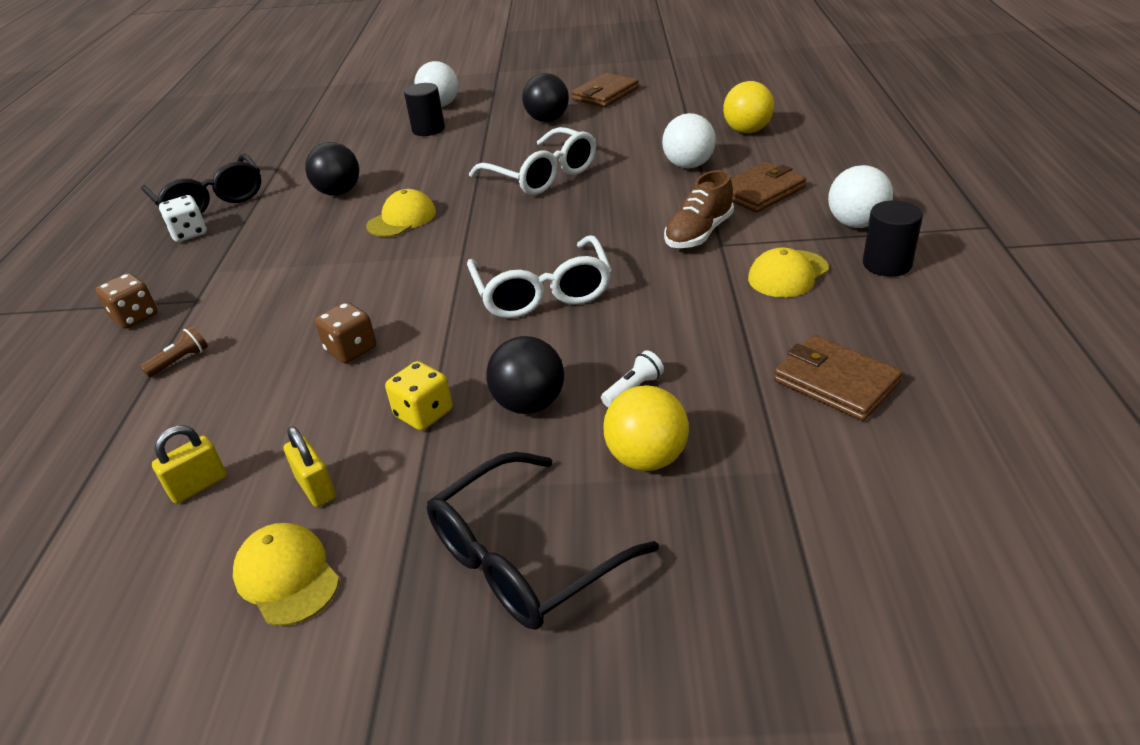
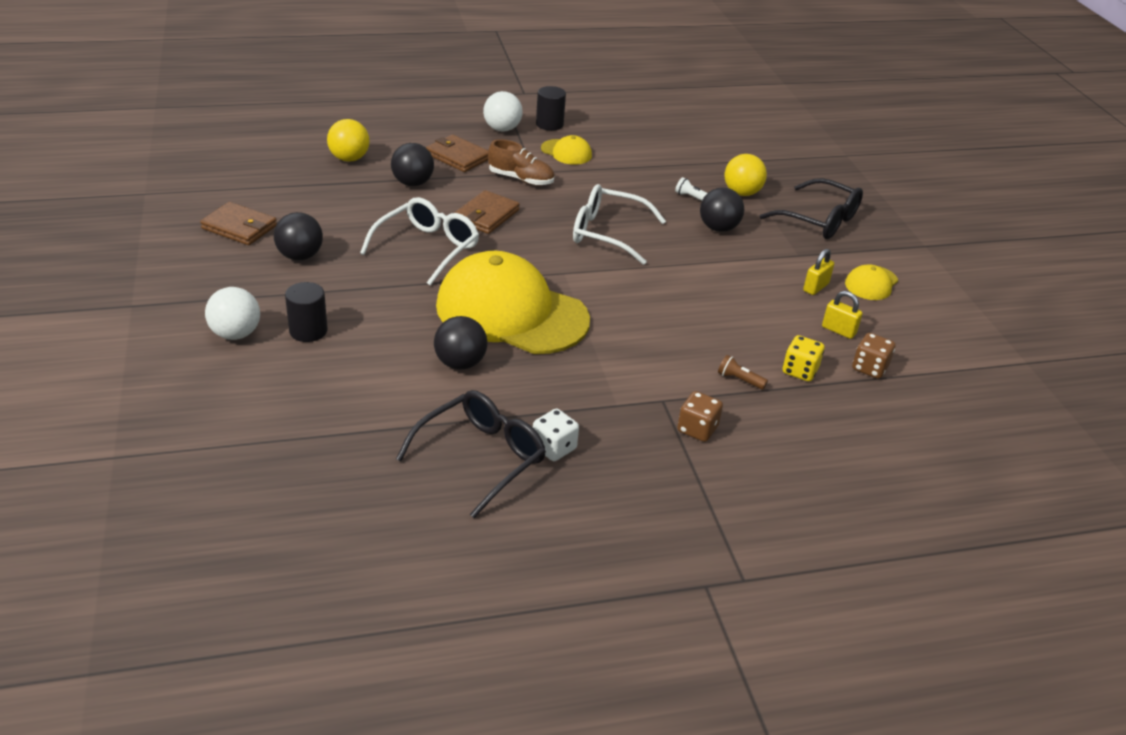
camera: 110 degrees left, 0 degrees up
(351, 349) = (696, 301): brown dice -> brown dice (869, 368)
(402, 219) = (511, 312): yellow cap -> yellow cap, size x2.36
(423, 413) = (742, 262): yellow dice -> yellow dice (800, 371)
(542, 292) = (607, 233): white glasses -> white glasses turned 135 degrees counterclockwise
(688, 165) = (412, 183): white ball -> black ball
(836, 382) = (664, 145): brown wallet -> brown wallet (486, 215)

